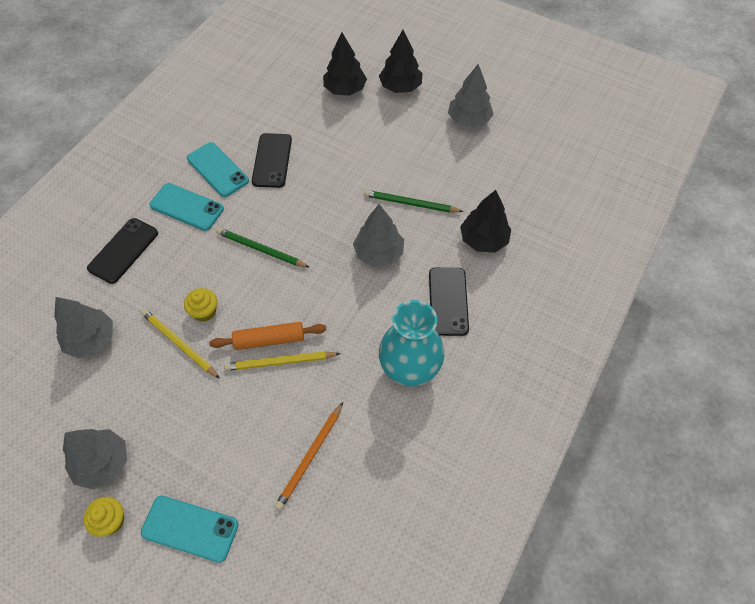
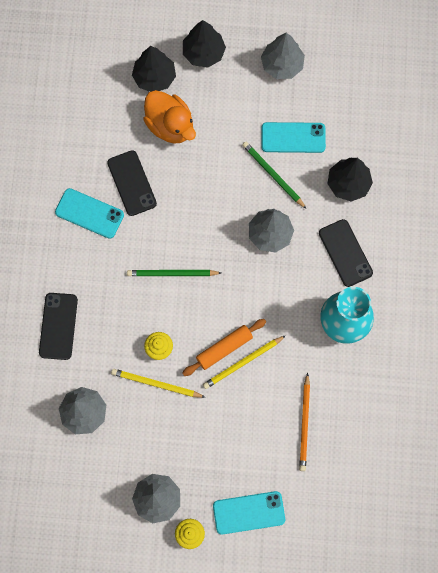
camera: 25 degrees left, 15 degrees up
(187, 207) = (85, 262): turquoise phone -> turquoise phone (293, 138)
(336, 129) = (170, 126): none -> orange duck
(410, 204) = (273, 175): green pencil -> green pencil turned 60 degrees clockwise

